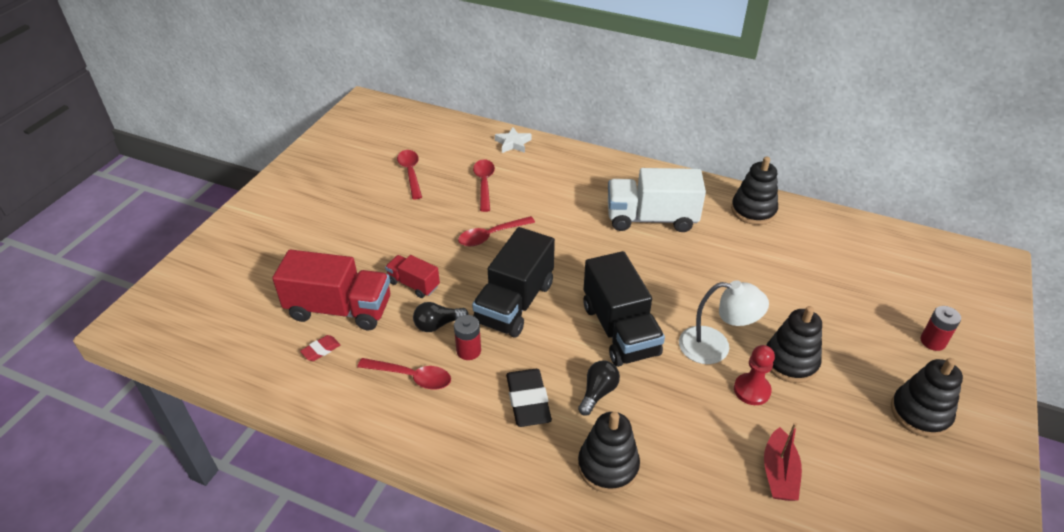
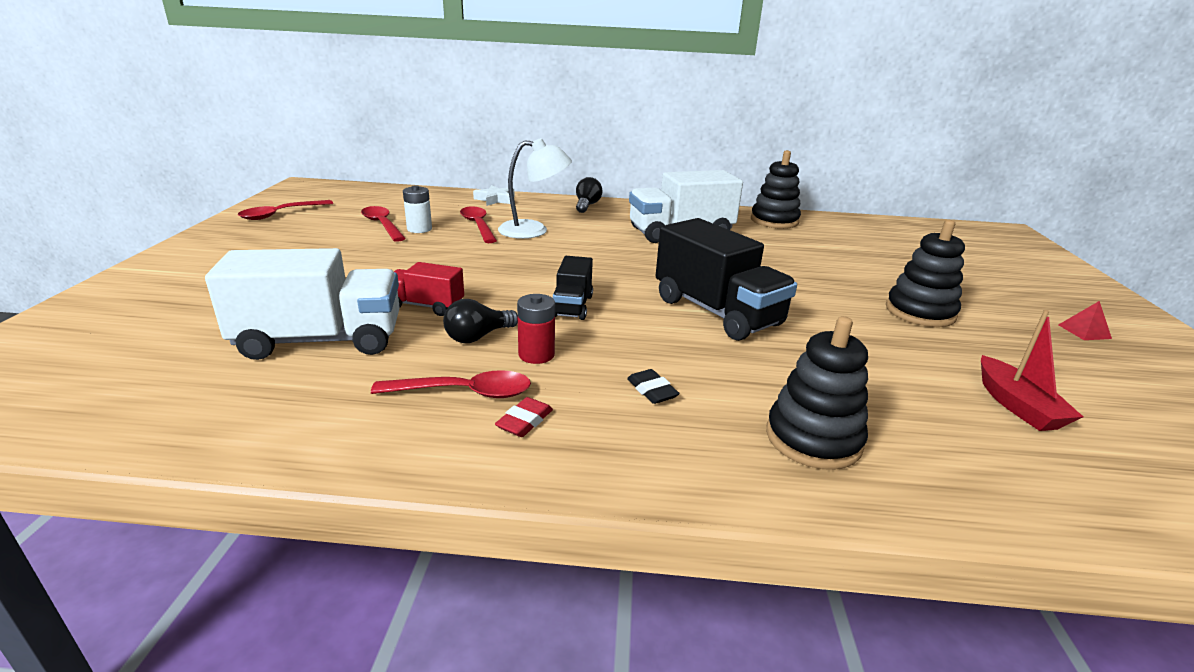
camera: 20 degrees left, 15 degrees down
(321, 350) = (301, 385): red eraser -> red eraser (524, 421)
(339, 309) = (320, 340): red truck -> white truck
(437, 183) = (419, 229): none -> white battery
(491, 235) = (508, 259): red spoon -> red spoon (281, 214)
(515, 303) = (572, 306): black truck -> black truck, size x0.53
(528, 401) = (652, 390): black eraser -> black eraser, size x0.51
(598, 393) = (737, 368): black light bulb -> black light bulb (587, 205)
(715, 347) = (833, 311): white lamp -> white lamp (534, 230)
(752, 390) = (907, 339): red pawn -> none
(920, 413) = (1084, 331): black stacking toy -> red pyramid
(933, 341) = (1027, 282): red battery -> none

